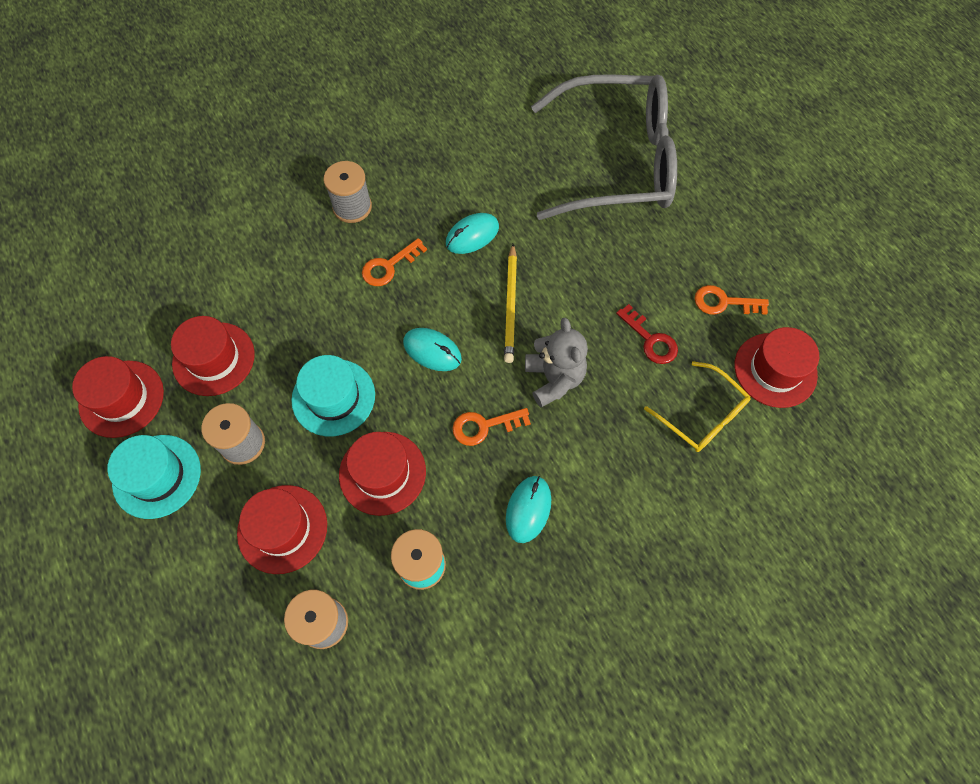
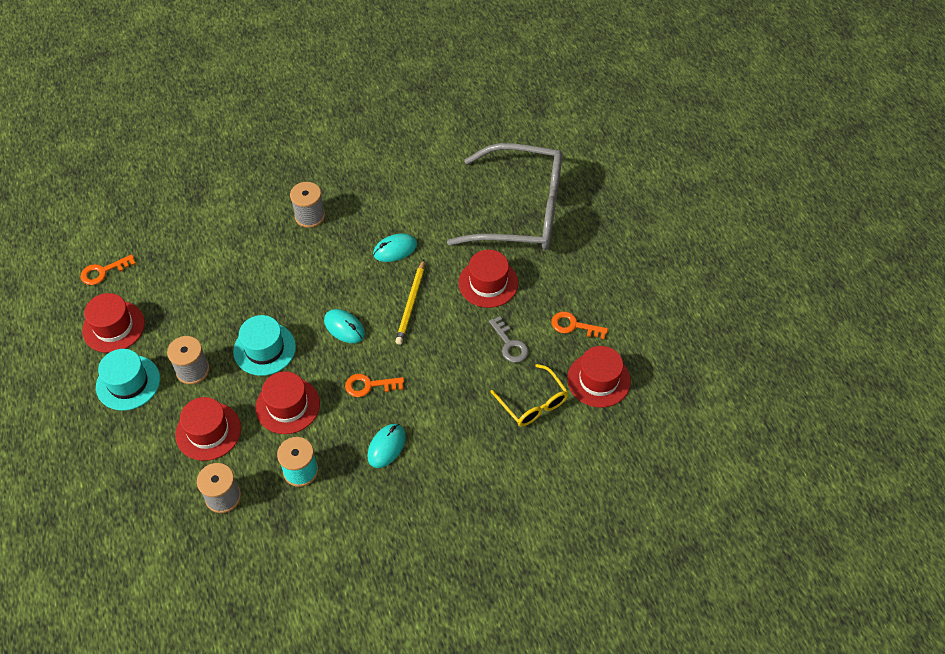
camera: 10 degrees right, 10 degrees down
(213, 359) = (184, 309): red hat -> red hat (488, 283)
(389, 266) = (327, 263): orange key -> orange key (103, 271)
(554, 379) = (429, 361): grey teddy bear -> none
(650, 340) = (510, 344): red key -> grey key

